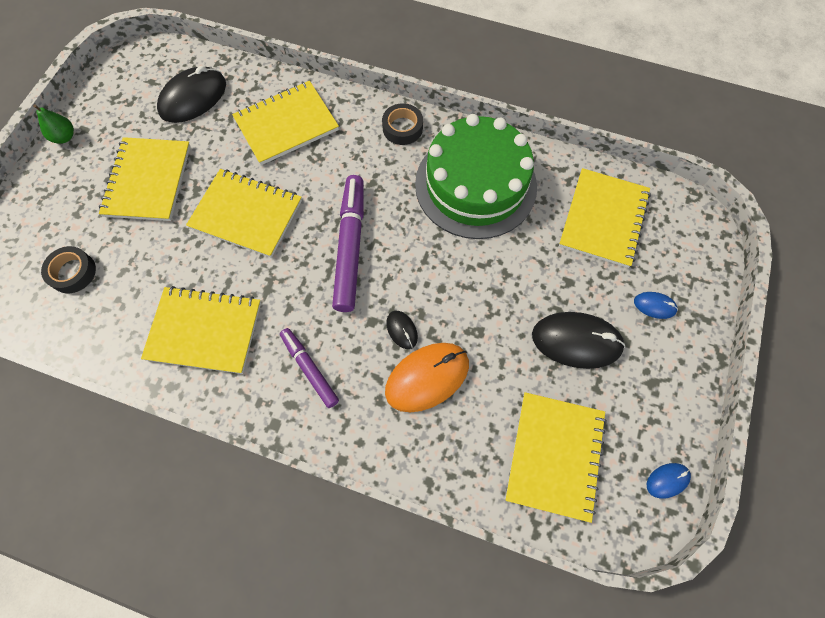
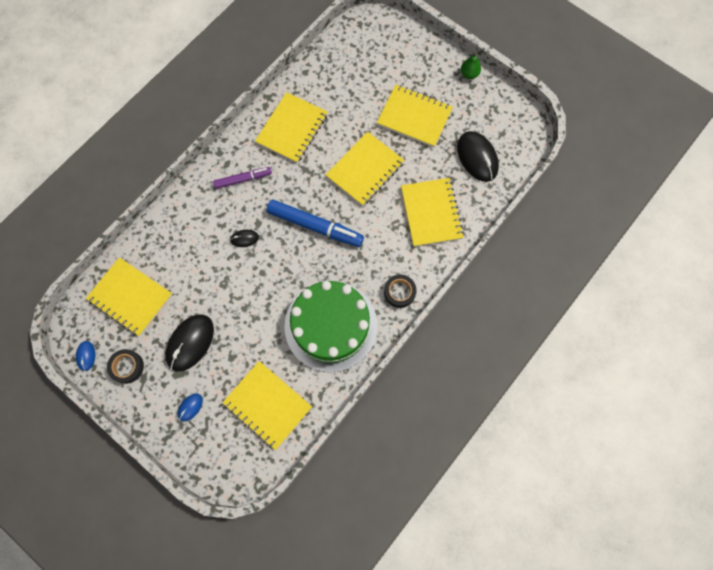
camera: 110 degrees right, 5 degrees up
(73, 272) = (361, 66): black tape -> black tape (127, 367)
(350, 247) = (315, 226): purple marker -> blue marker
(427, 377) = (208, 243): orange mouse -> none

